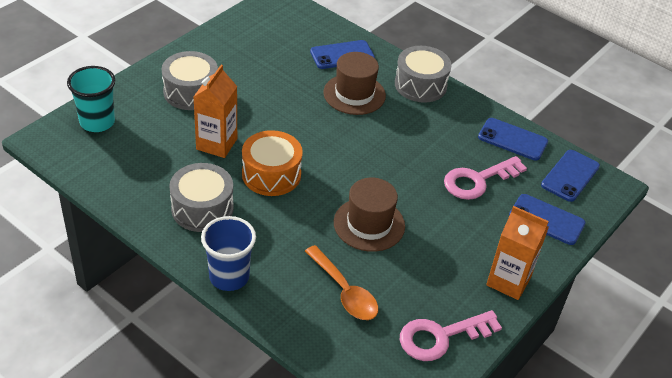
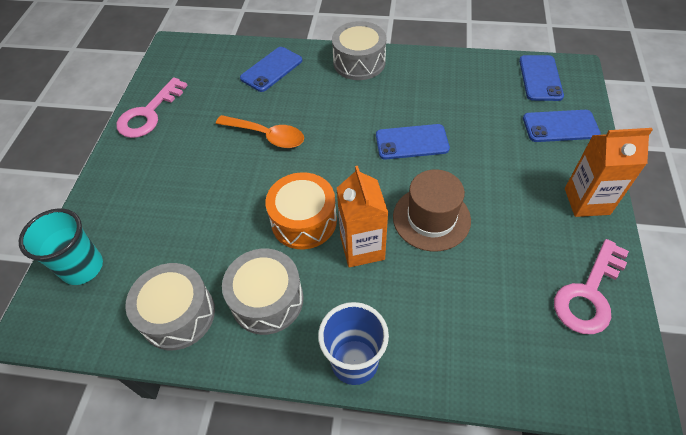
camera: 25 degrees left, 10 degrees up
(191, 92) = (159, 179): grey drum -> grey drum (178, 314)
(216, 144) = (226, 219): orange carton -> orange carton (362, 248)
(344, 291) = (471, 303): orange spoon -> orange spoon (267, 136)
(354, 94) = (312, 100): brown hat -> none
(478, 180) = (479, 122): pink key -> pink key (149, 114)
(512, 139) = (471, 71): blue phone -> blue phone (412, 142)

